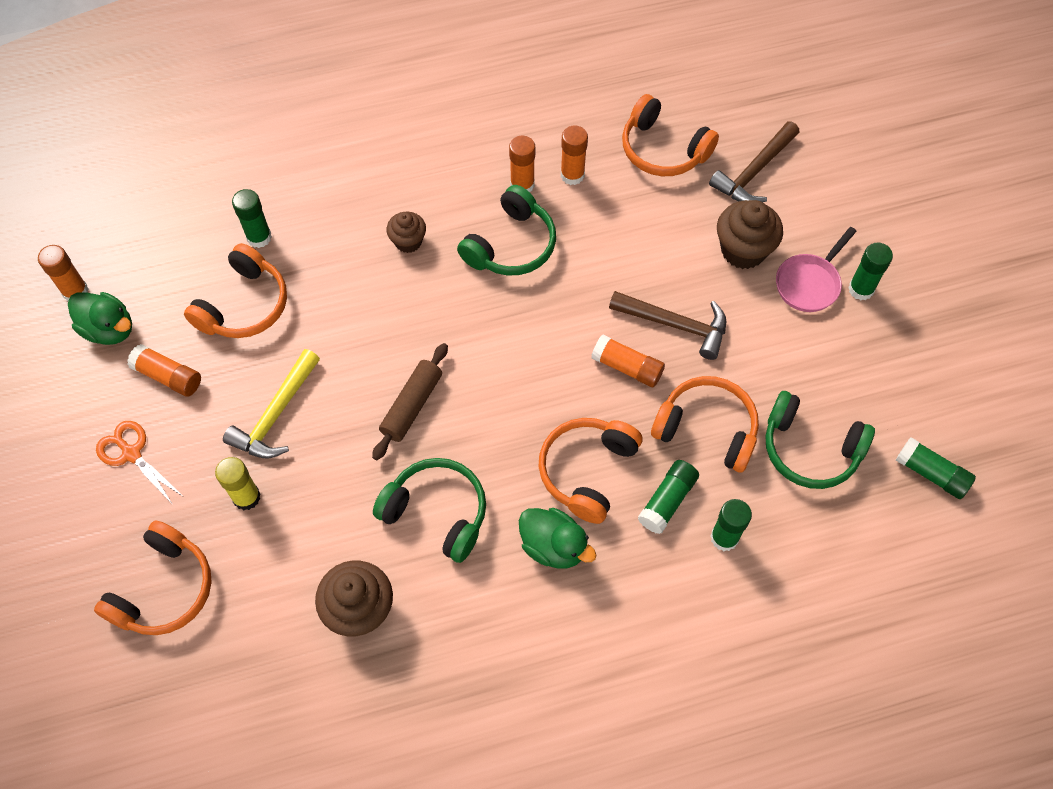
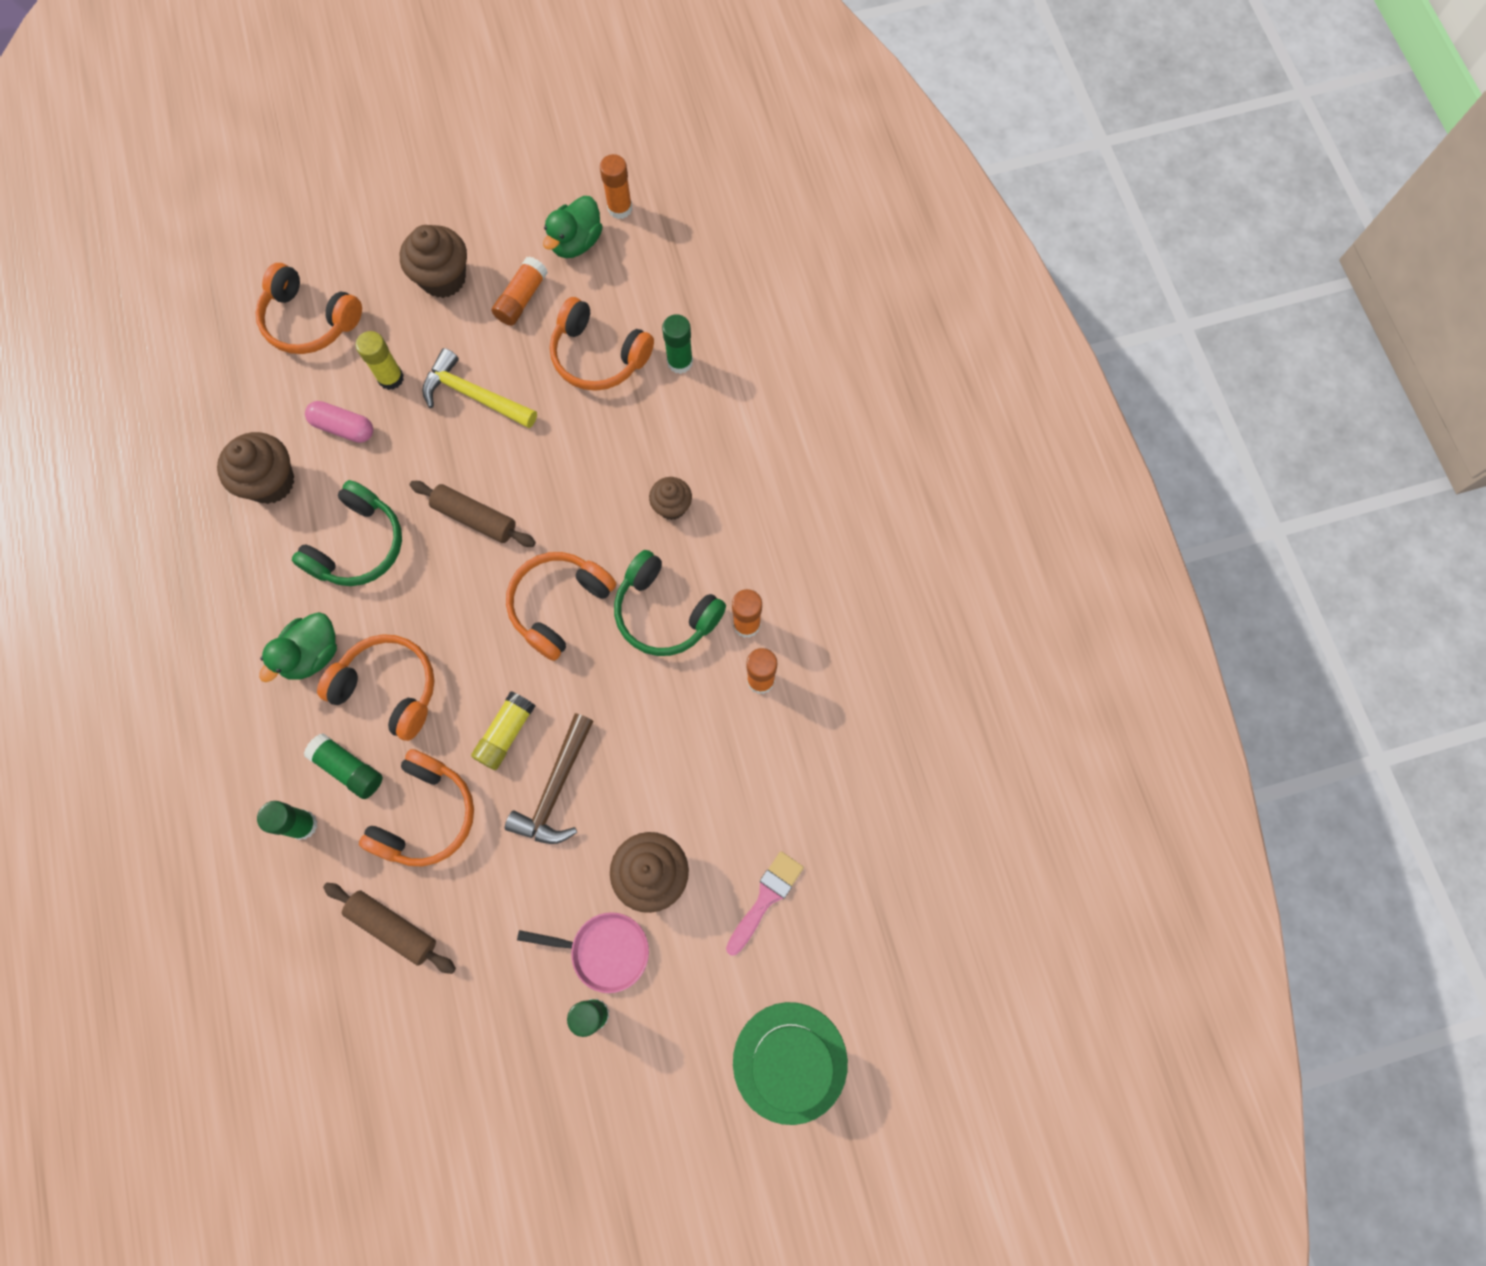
camera: 90 degrees right, 10 degrees up
(131, 453) = (443, 278): orange scissors -> brown cupcake
(301, 540) = (343, 427): none -> pink capsule
(627, 367) = (506, 733): orange glue stick -> yellow glue stick
(663, 150) = (798, 787): orange headphones -> orange headphones (559, 605)
(754, 172) = (766, 898): brown hammer -> pink brush
(809, 283) = (604, 951): pink pan -> pink pan turned 150 degrees clockwise
(810, 449) = (393, 927): green headphones -> brown rolling pin
(876, 157) = (790, 1062): none -> green hat
(931, 473) = (352, 1064): green glue stick -> none

